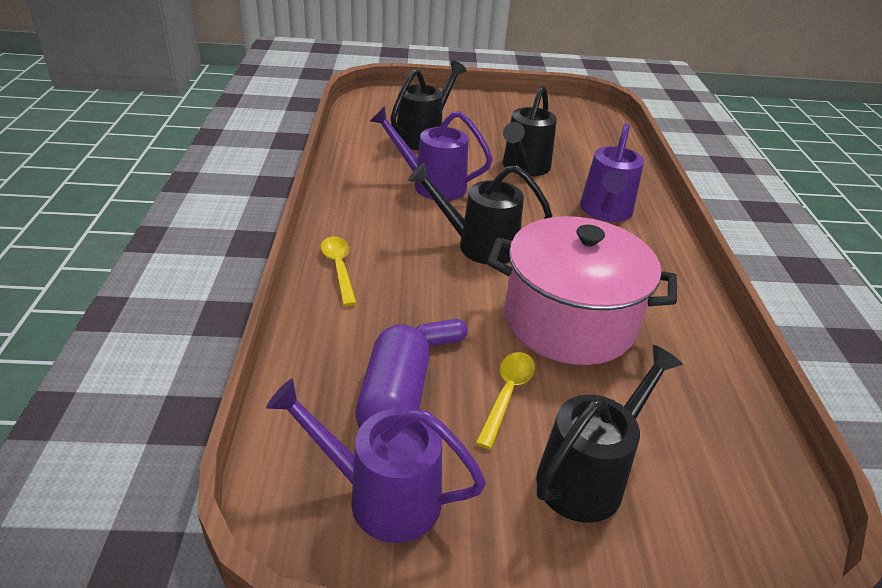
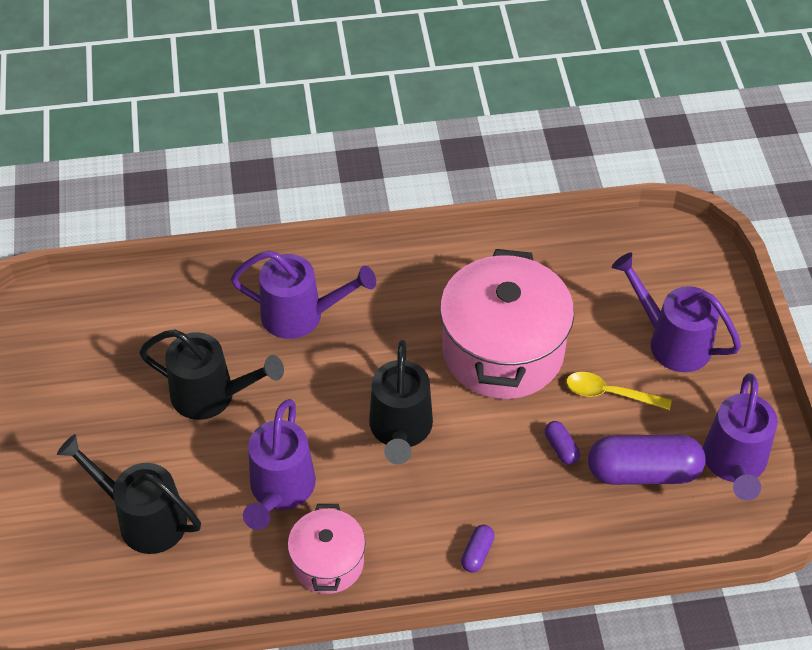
camera: 95 degrees left, 15 degrees up
(339, 268) = (477, 553): yellow spoon -> purple capsule
(361, 197) = (328, 562): none -> pink pot
(588, 474) = (671, 341): black watering can -> purple watering can

